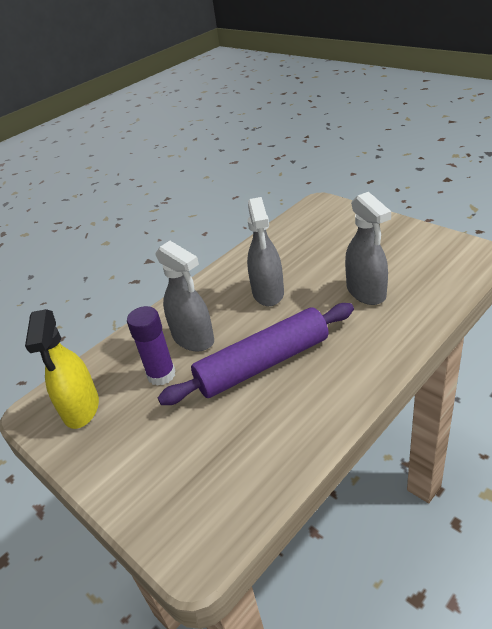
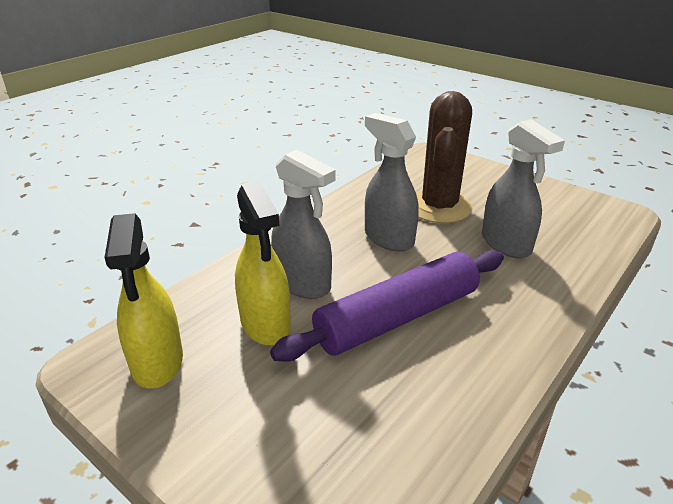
camera: 10 degrees left, 5 degrees down
(161, 375) = (265, 324): purple glue stick -> yellow spray bottle
(268, 293) = (388, 238): grey spray bottle -> grey spray bottle turned 150 degrees clockwise
(316, 260) = (439, 207): none -> brown cactus

